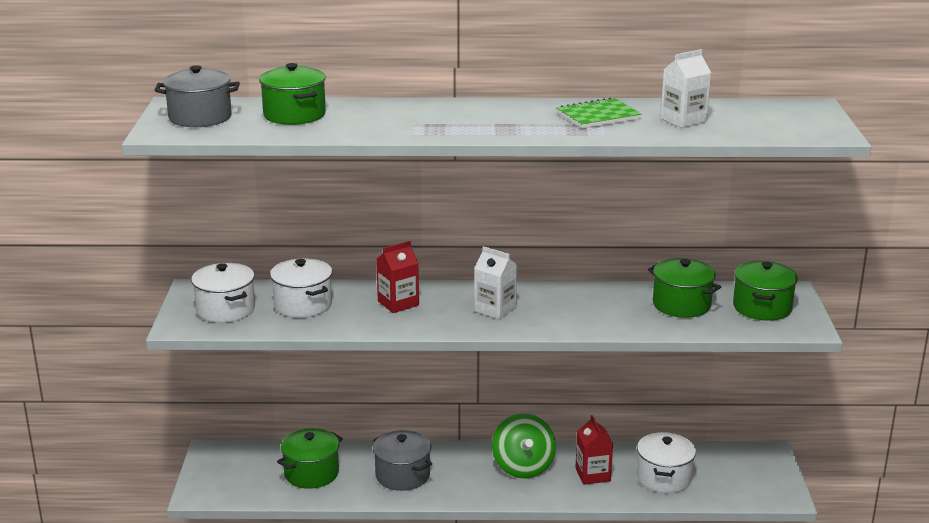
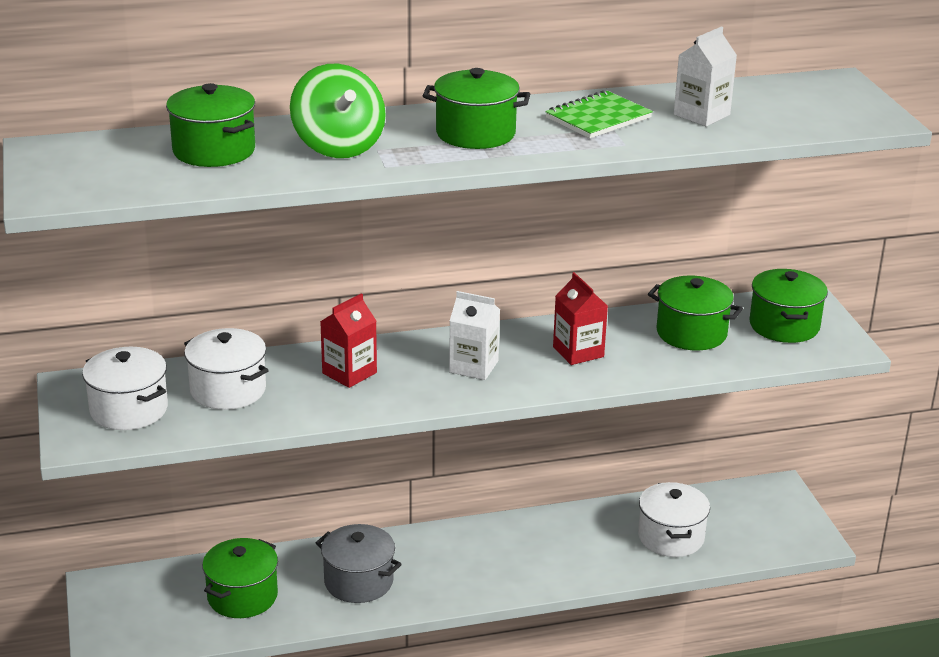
camera: 15 degrees left, 5 degrees up
(200, 117) = (88, 166): grey pot -> none
(495, 119) = (475, 133): none -> green pot
(523, 467) = (501, 548): green spinning top -> green spinning top (338, 147)
(593, 475) = (587, 546): red carton -> red carton (578, 352)

